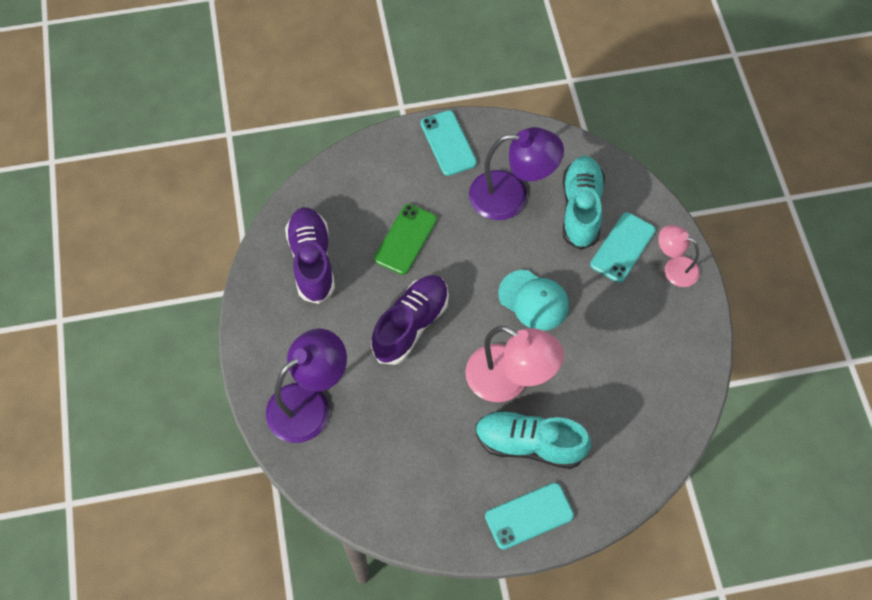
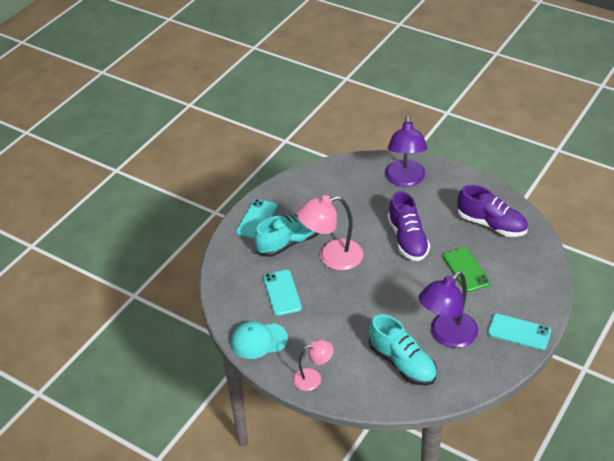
camera: 135 degrees right, 20 degrees down
(533, 300) = (366, 298): turquoise cap -> turquoise cap (258, 340)
(622, 247) = (354, 363): turquoise phone -> turquoise phone (282, 293)

